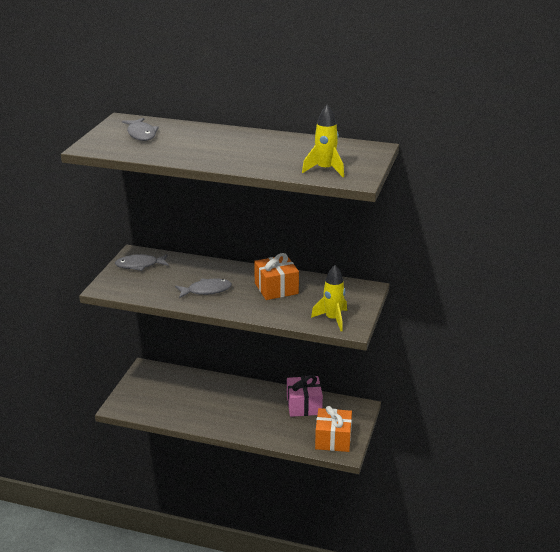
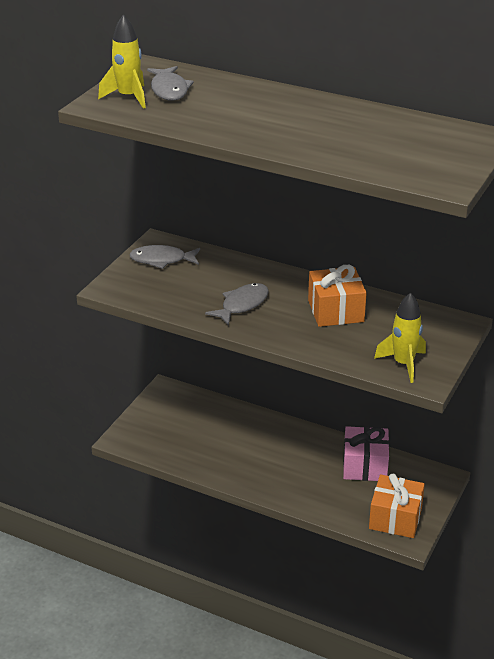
camera: 10 degrees right, 5 degrees up
(206, 290) = (242, 305): grey fish -> grey fish turned 45 degrees counterclockwise
(325, 170) = (405, 164): yellow rocket -> yellow rocket (128, 97)

